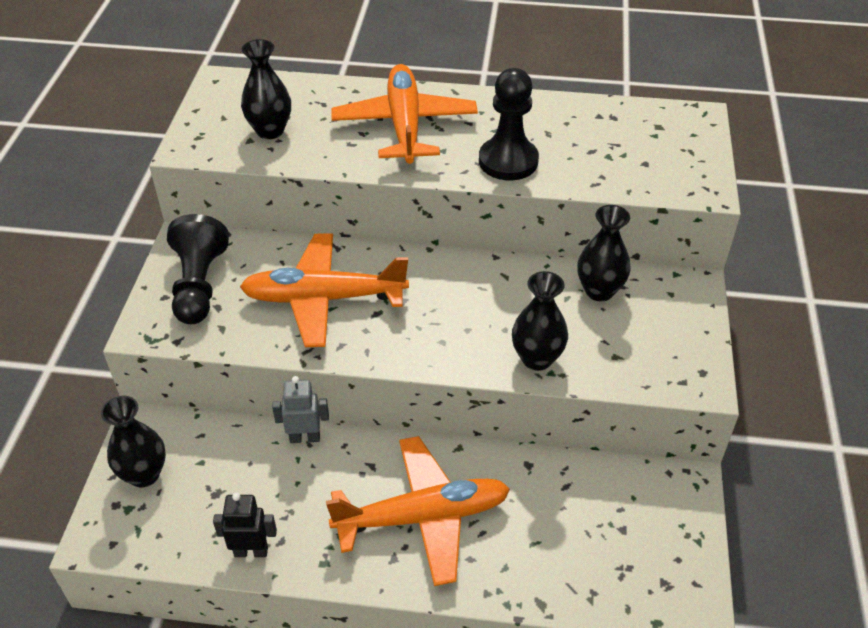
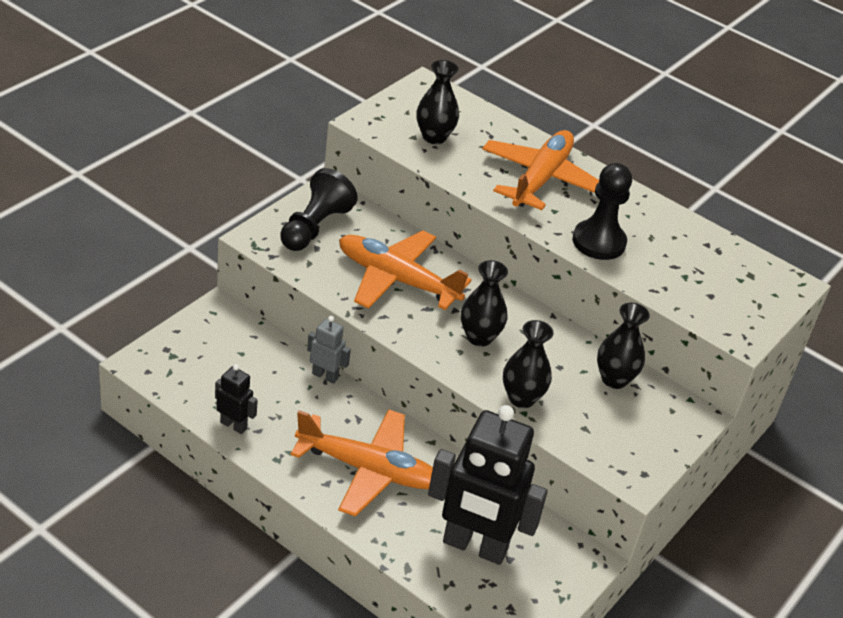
camera: 25 degrees right, 5 degrees down
(144, 474) = (198, 340): black vase -> black vase (479, 337)
(583, 537) = (474, 546): none -> black robot

